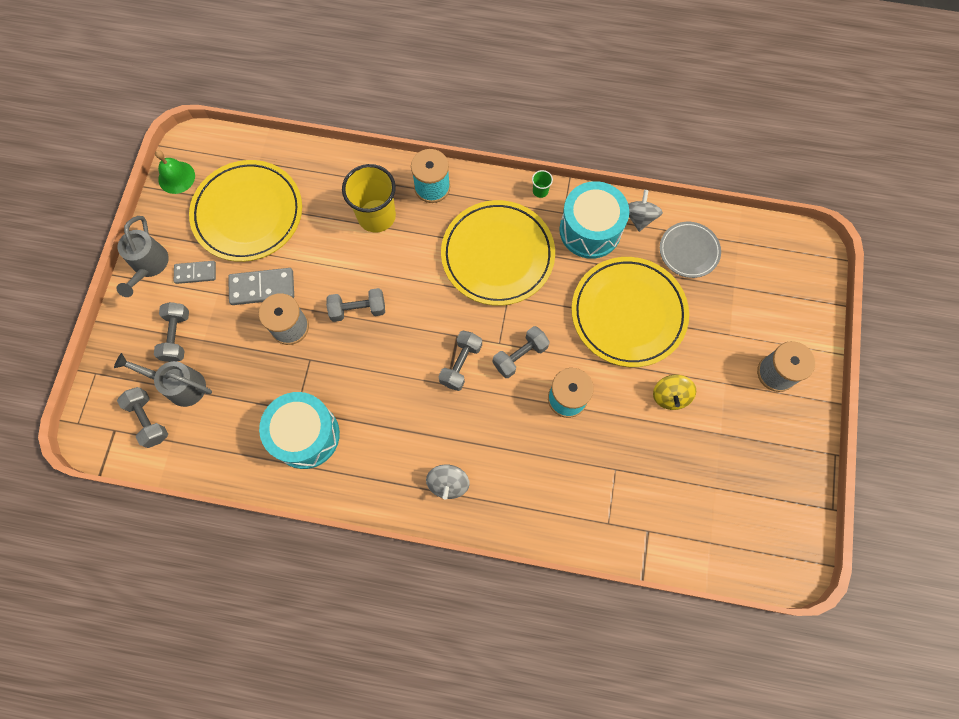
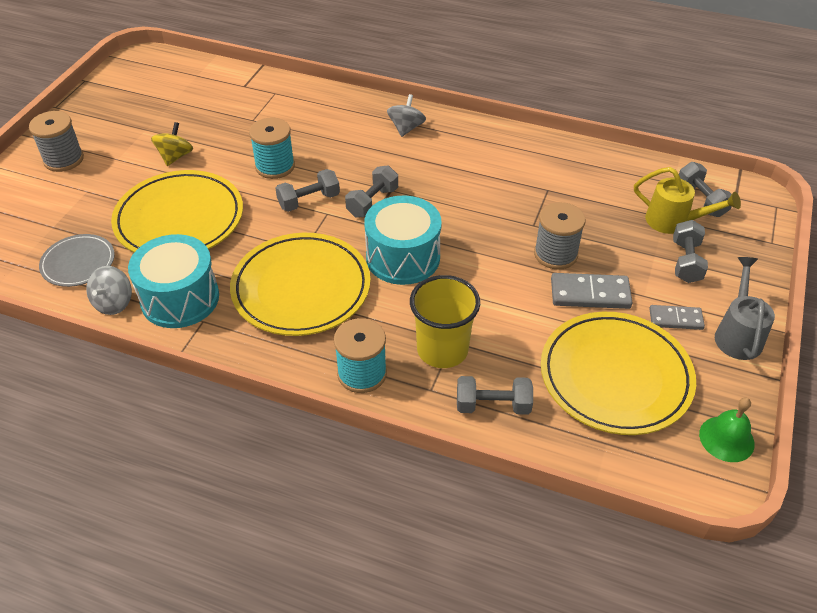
camera: 170 degrees left, 25 degrees down
(180, 385) = (673, 221): grey watering can -> yellow watering can
(306, 435) = (538, 172): turquoise drum -> turquoise drum (403, 257)
(358, 309) = (476, 259): grey dumbbell -> grey dumbbell (493, 405)
(540, 191) = (221, 349): green cup -> none

